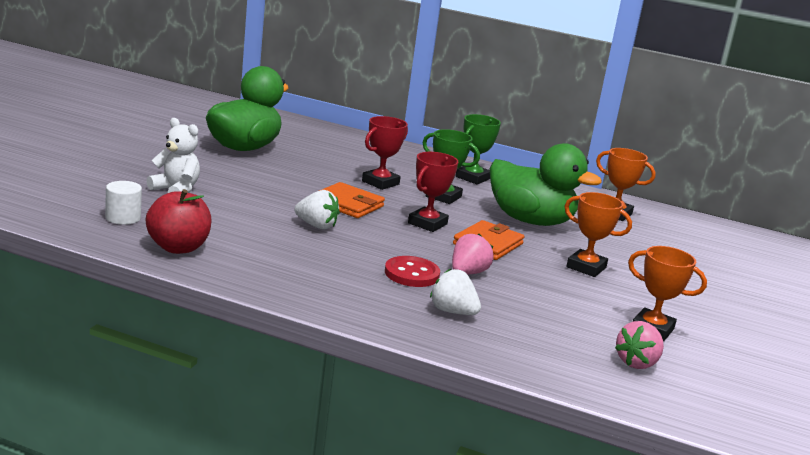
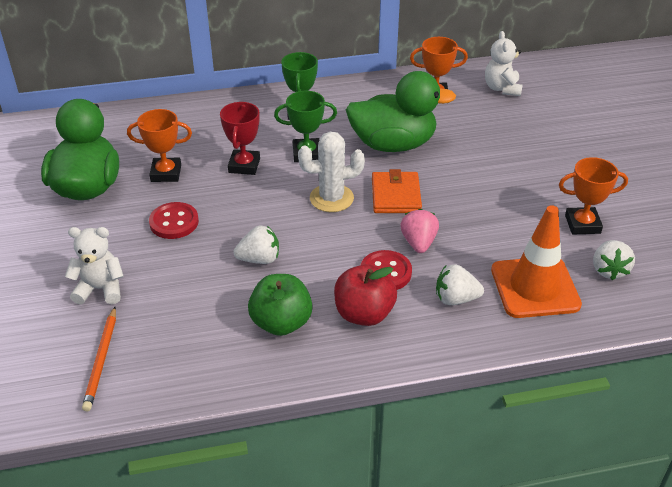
camera: 30 degrees left, 20 degrees up
(123, 218) = (101, 360): white cylinder -> orange pencil
(178, 247) = (190, 367): red apple -> red apple (364, 314)
(280, 185) = (174, 222): none -> red button
(282, 259) = (281, 323): none -> green apple
(348, 204) = (251, 213): orange wallet -> none
(427, 223) = (331, 198): red trophy -> white cactus
(541, 339) = (535, 287): none -> orange traffic cone
(586, 267) = (480, 179): orange trophy -> orange trophy (166, 173)
(637, 363) = (609, 270): pink strawberry -> white strawberry
(692, 233) = (502, 88): none -> white teddy bear

